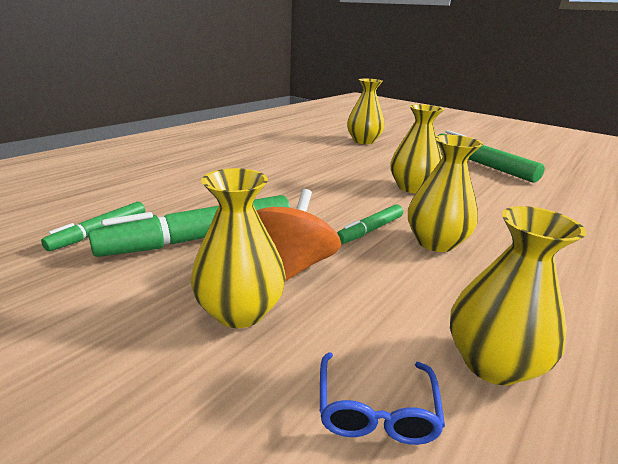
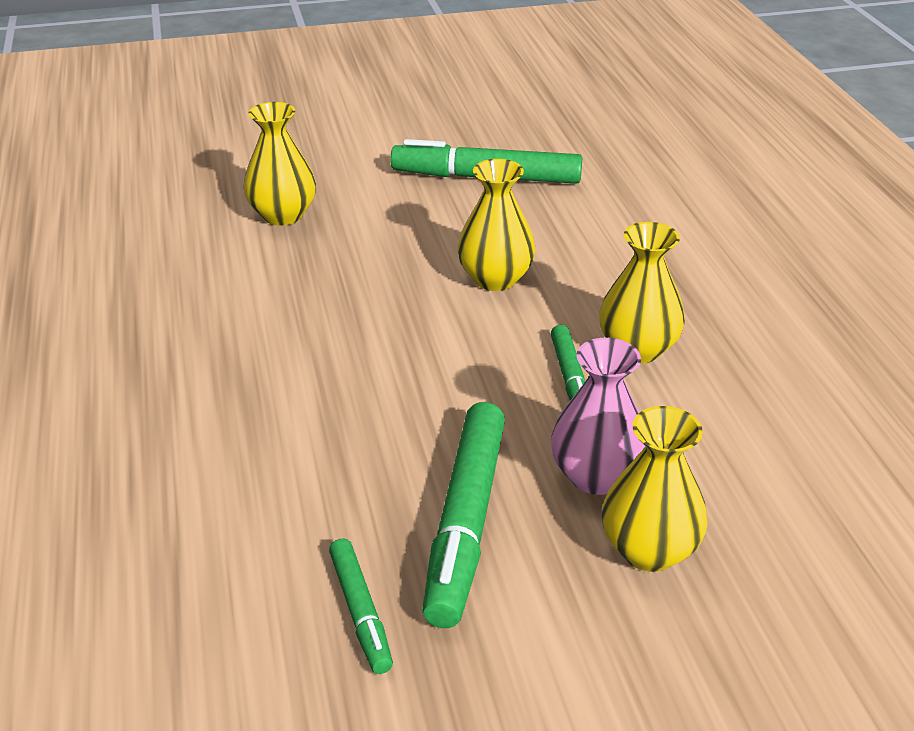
camera: 50 degrees left, 10 degrees up
(292, 266) = (596, 476): orange spinning top -> pink vase
(376, 410) = (827, 529): blue glasses -> none
(492, 363) = (825, 438): yellow vase -> none

